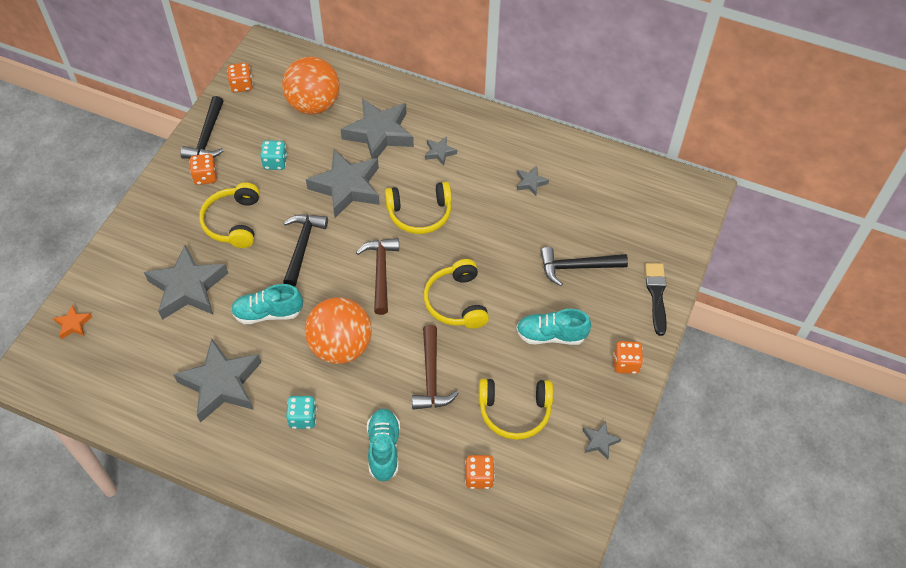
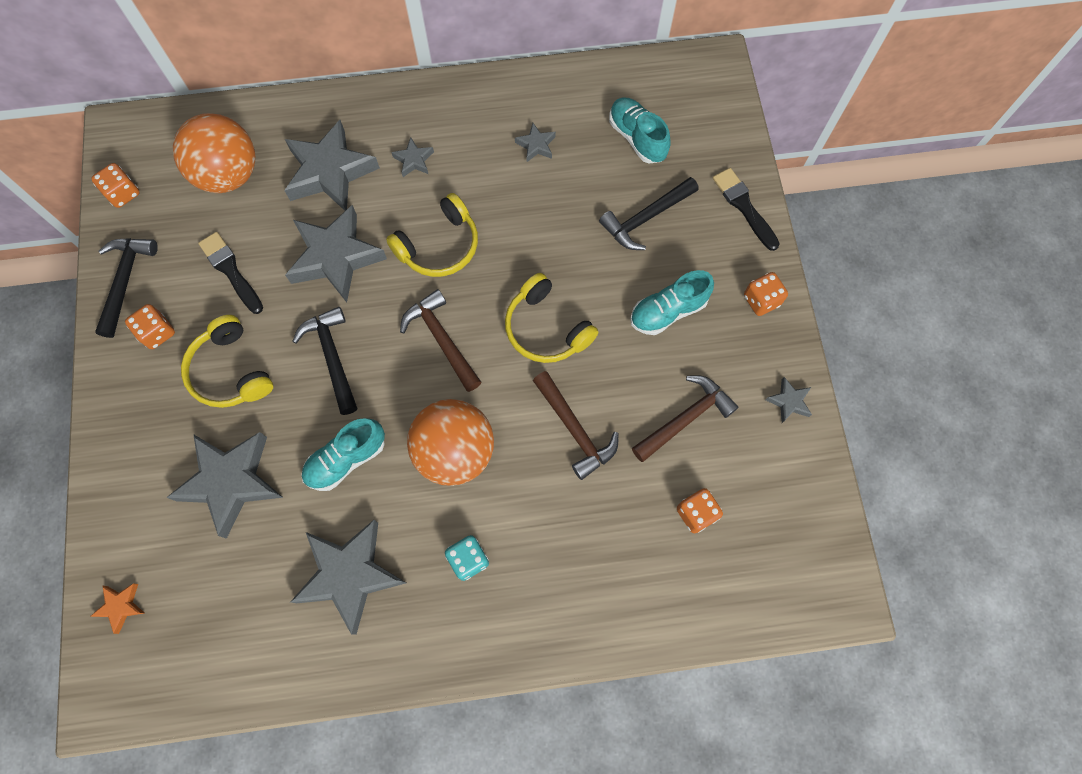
camera: 30 degrees left, 15 degrees up
(207, 137) = (125, 281): black hammer -> black hammer turned 150 degrees counterclockwise
(275, 162) = (231, 270): turquoise dice -> black brush
(384, 449) = (578, 542): turquoise shoe -> turquoise shoe (637, 138)
(514, 411) = (685, 418): yellow headphones -> brown hammer

